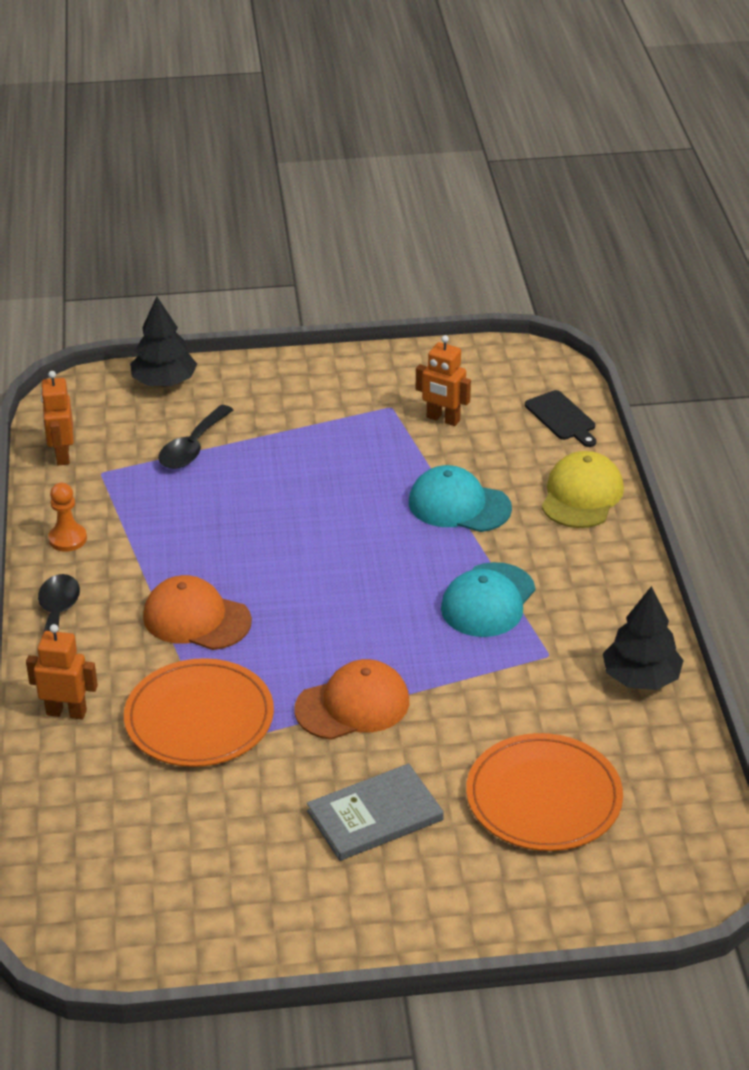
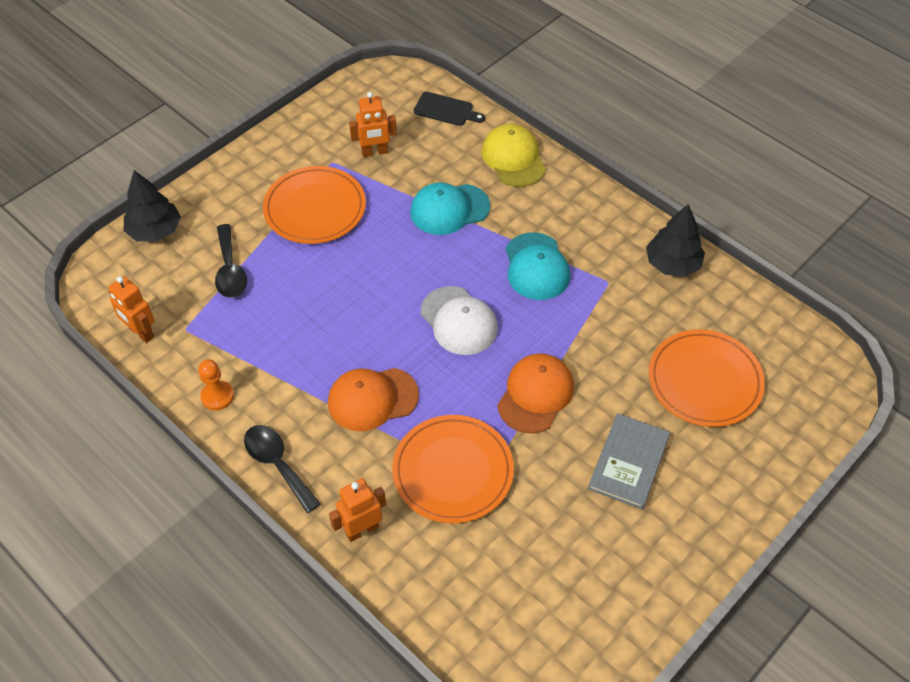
camera: 40 degrees left, 15 degrees up
(328, 437) = (315, 208): none -> orange plate
(353, 602) = (459, 321): none -> white cap

